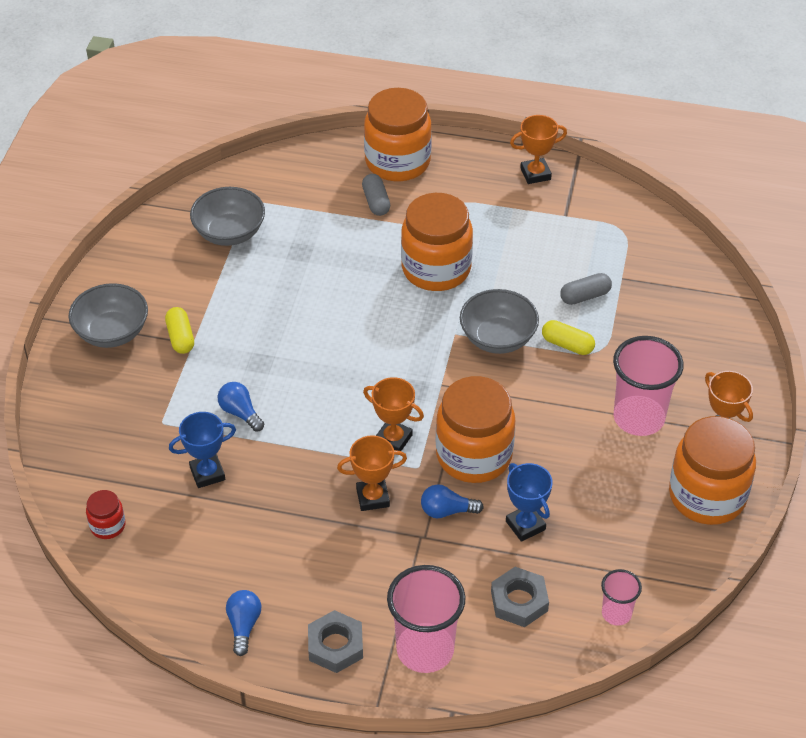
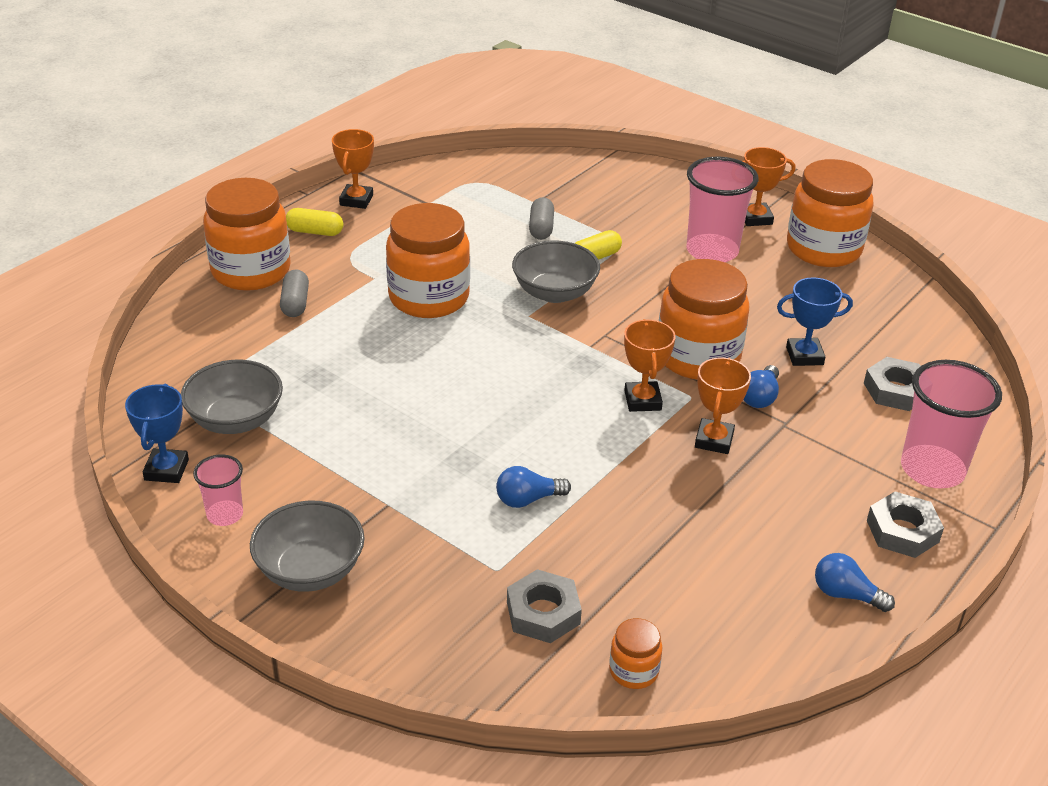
camera: 65 degrees left, 10 degrees down
(107, 526) = (633, 671): red jar -> orange jar
(135, 461) = (543, 613): none -> grey nut
(180, 337) = (370, 512): yellow capsule -> yellow capsule (315, 232)
(207, 473) = (603, 555): blue trophy -> blue trophy (166, 470)
(376, 202) = (295, 303): grey capsule -> grey capsule turned 75 degrees clockwise
(393, 439) = (642, 400): orange trophy -> orange trophy turned 60 degrees counterclockwise
(616, 613) = (934, 340): pink cup -> pink cup (225, 515)

